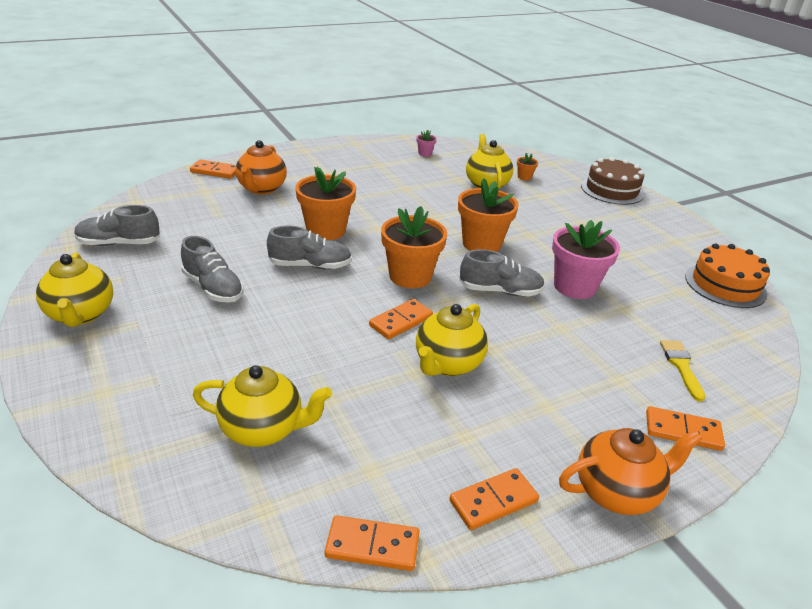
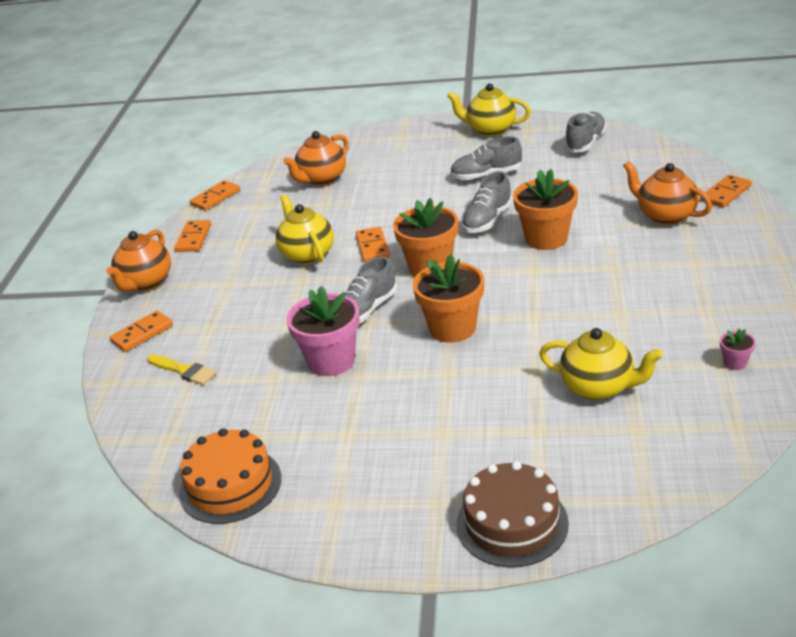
camera: 130 degrees right, 0 degrees up
(263, 429) = (322, 179): yellow teapot -> orange teapot
(524, 177) = (605, 438): orange flower pot -> none

